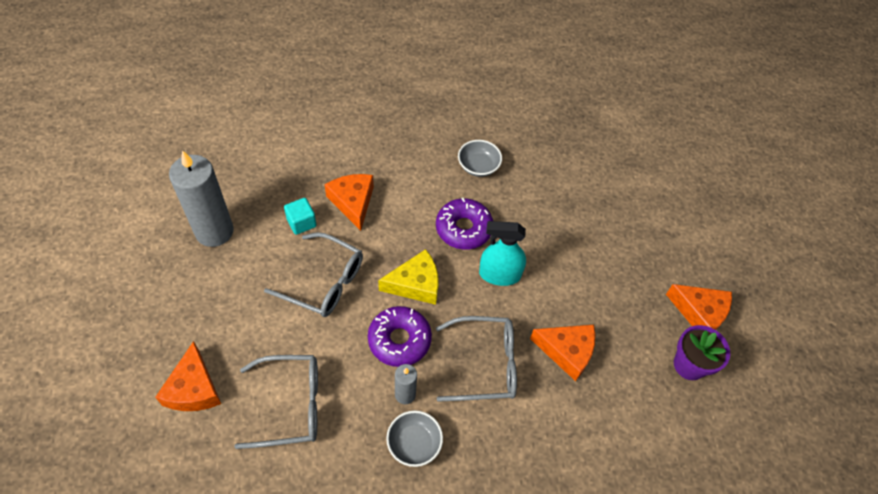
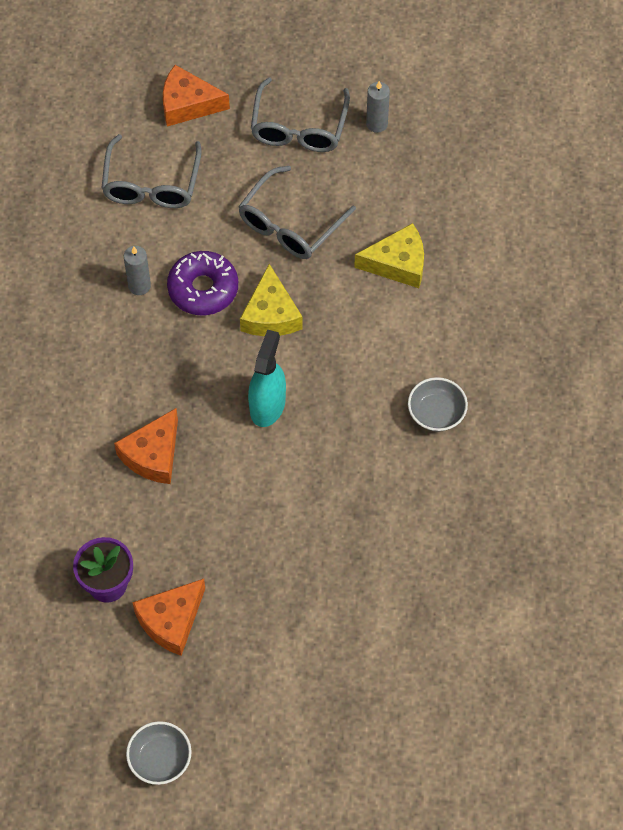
camera: 105 degrees right, 5 degrees up
(214, 231) = (377, 124): grey candle -> grey candle, size x0.49
(301, 222) = (376, 208): turquoise cube -> none
(353, 202) = (398, 263): orange cheese -> yellow cheese
(414, 443) = (85, 287): grey bowl -> grey bowl (160, 759)
(463, 229) = (340, 378): purple donut -> none
(485, 364) = (156, 368): grey glasses -> grey glasses (299, 127)

